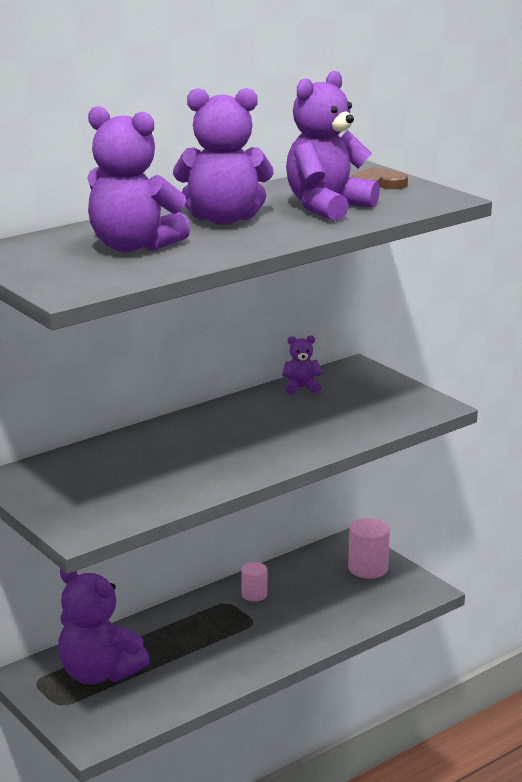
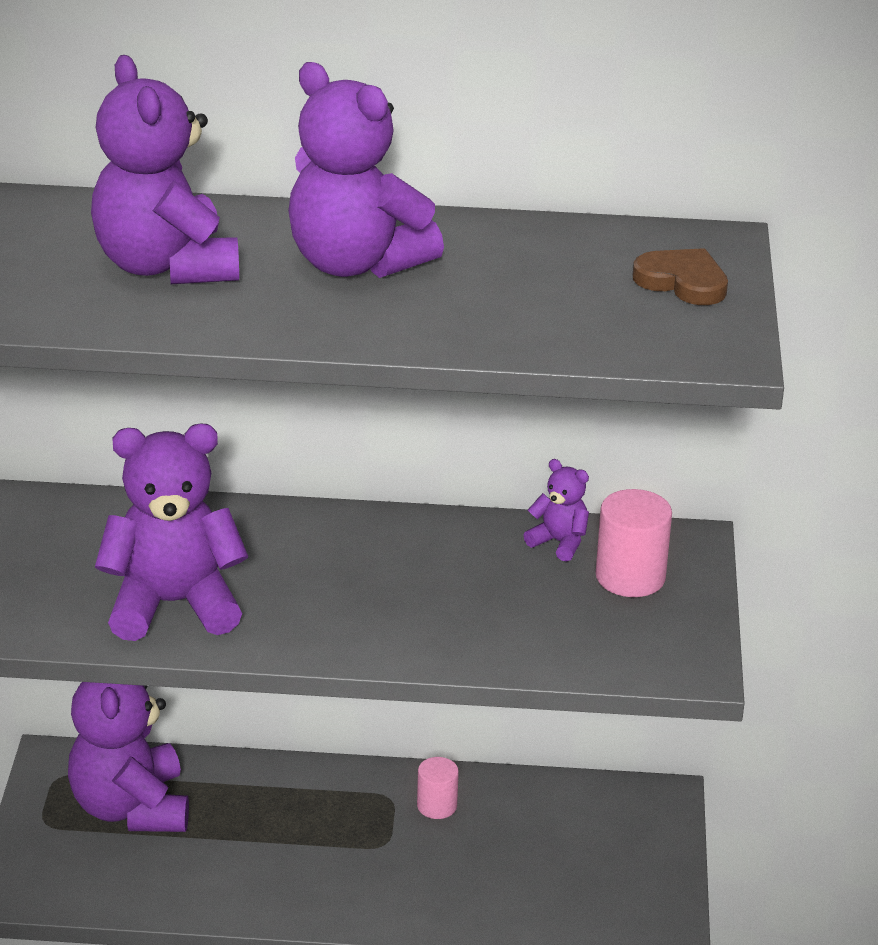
camera: 40 degrees right, 10 degrees up
(327, 207) = (525, 299): purple teddy bear -> purple teddy bear (173, 604)
(368, 568) = (630, 852): pink cylinder -> pink cylinder (630, 577)

